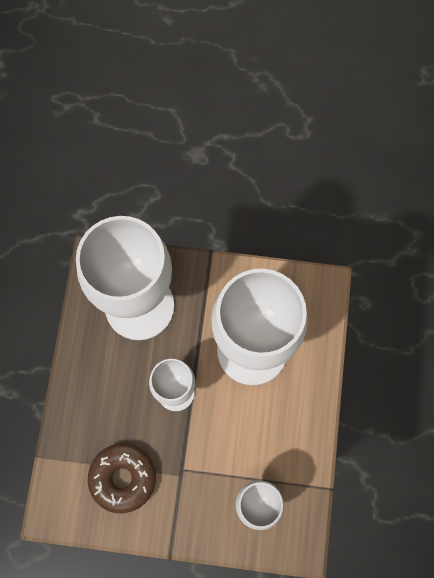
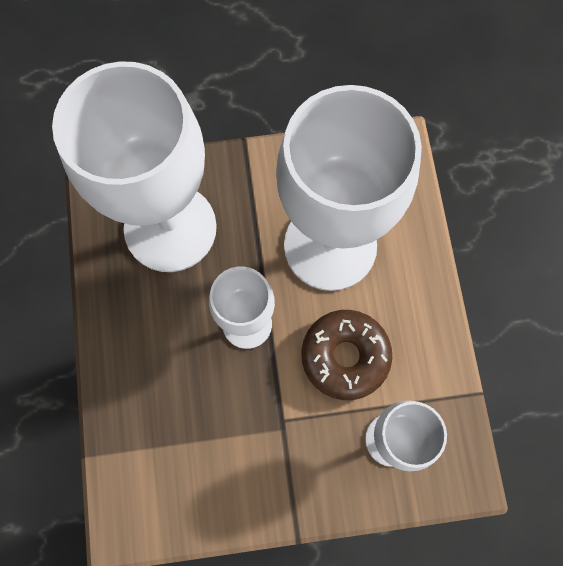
camera: 15 degrees left, 0 degrees up
(123, 478) = (207, 453): brown donut -> brown donut (345, 356)

